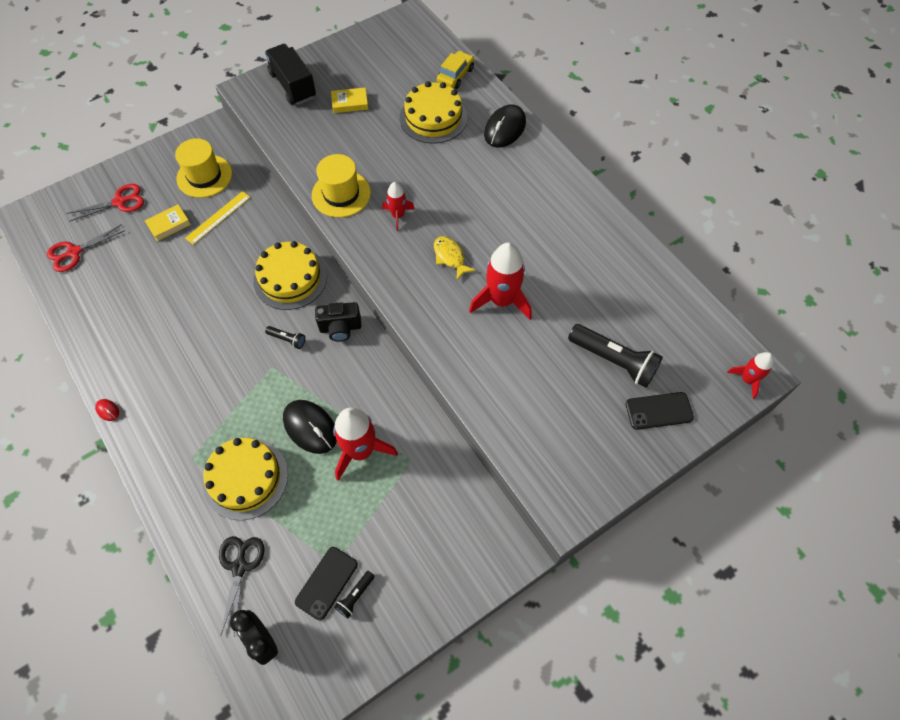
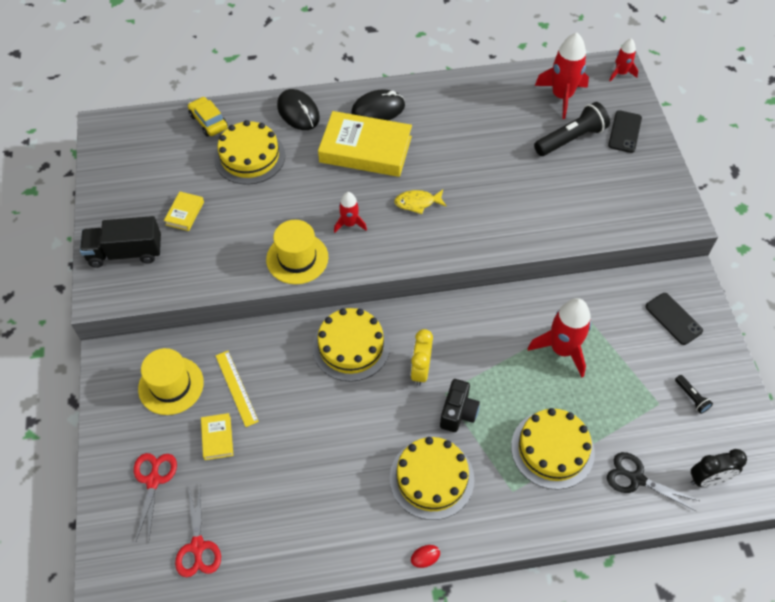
camera: 65 degrees left, 5 degrees down
(182, 388) = (431, 478): none -> yellow cake
(287, 339) = (420, 370): black flashlight -> yellow clock
(310, 427) = (523, 381): black mouse -> black mouse (378, 109)
(326, 583) = (673, 415): black phone -> black phone (673, 319)
(340, 328) = (429, 323): black camera -> black camera (458, 413)
(491, 194) = (365, 149): none -> yellow book
(502, 300) = (480, 185): red rocket -> red rocket (562, 96)

